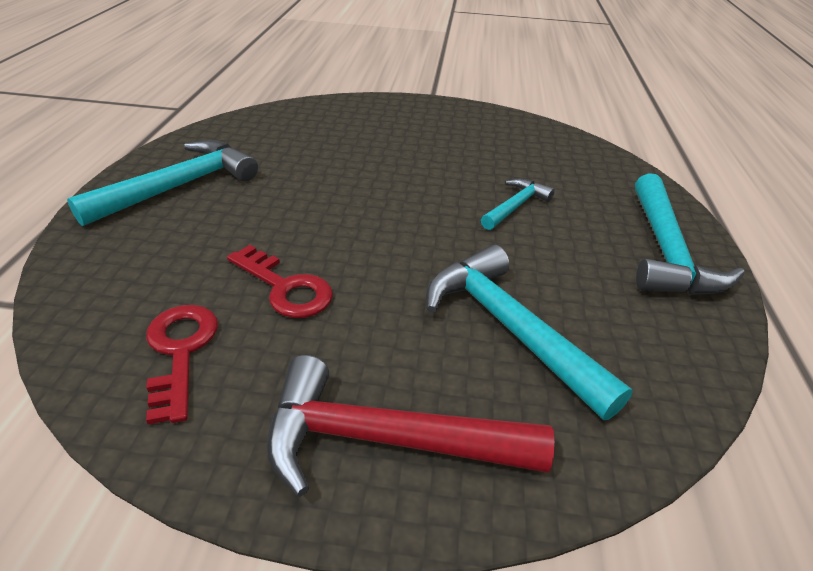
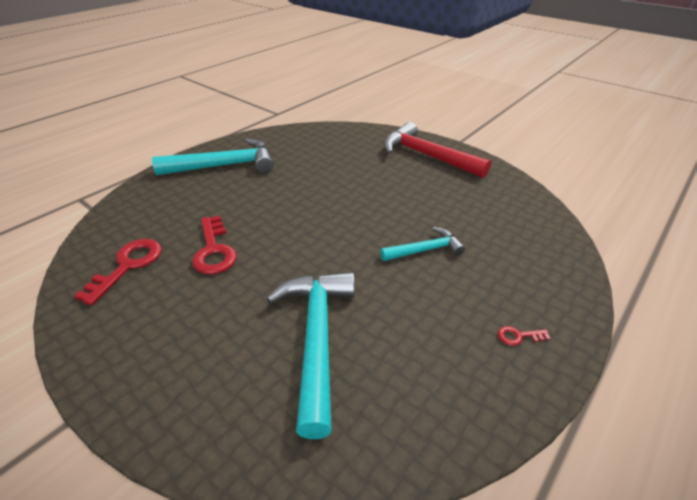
camera: 35 degrees right, 0 degrees up
(386, 440) = (166, 371): red hammer -> red hammer (427, 156)
(666, 250) = (519, 336): turquoise hammer -> red key

